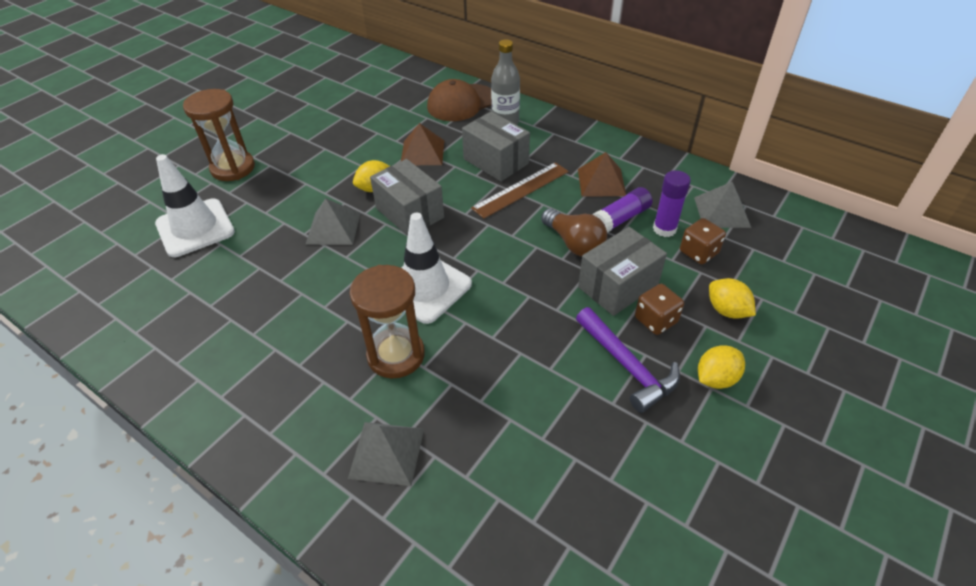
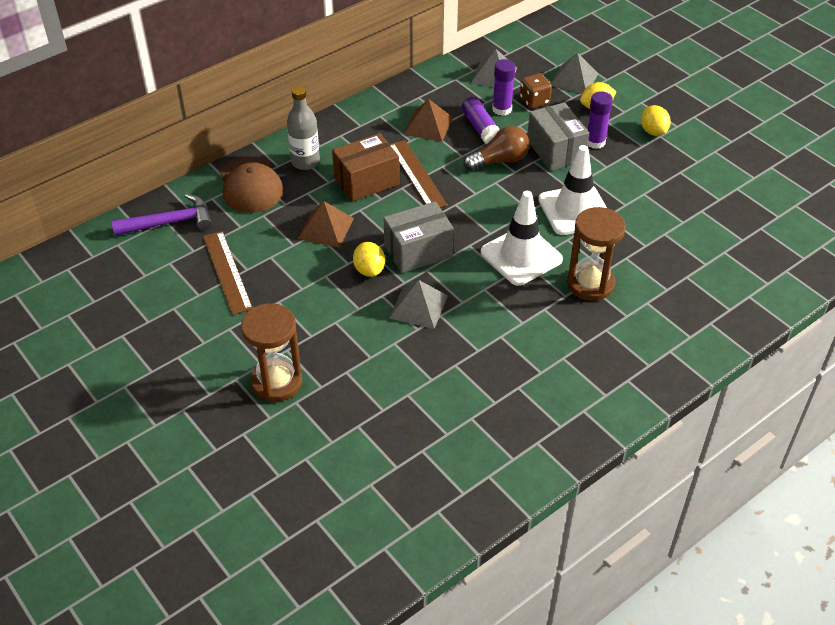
camera: 75 degrees left, 0 degrees up
(195, 228) = (373, 415): white traffic cone -> white traffic cone (575, 210)
(353, 116) = (227, 272): none -> brown ruler
(386, 453) = (679, 300): grey pyramid -> grey pyramid (574, 79)
(496, 161) = (366, 181): grey box -> brown box
(627, 366) = (633, 167): purple hammer -> purple hammer (170, 222)
(655, 320) = (595, 142): brown dice -> purple glue stick

